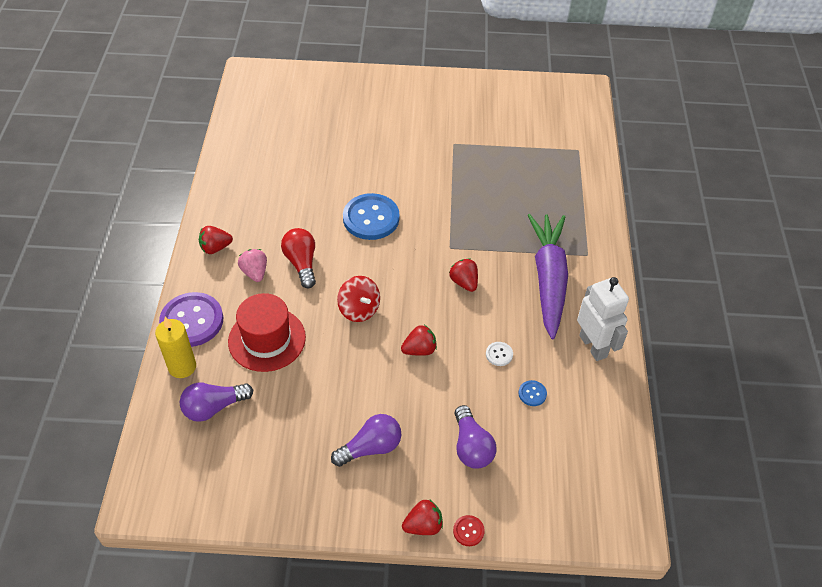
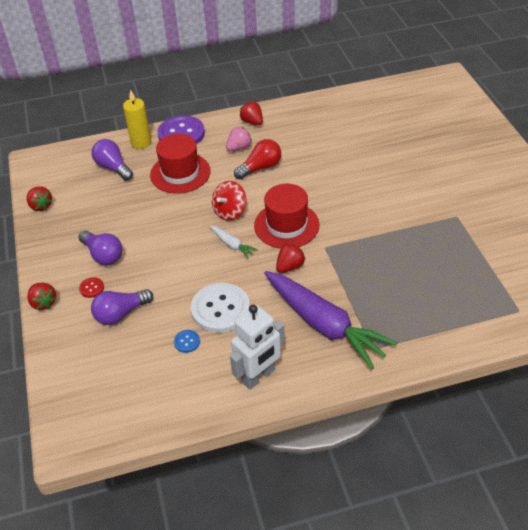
camera: 75 degrees right, 5 degrees down
(371, 218) = (330, 190): blue button -> none
(404, 268) = (286, 225): none -> red hat
(411, 321) = (232, 245): none -> white carrot
(419, 350) = (204, 257): red strawberry -> red strawberry (41, 206)
(468, 531) = (44, 331): red button -> red button (91, 288)
(499, 354) = (220, 309): white button -> white button, size x2.32
(548, 279) = (324, 324): purple carrot -> purple carrot turned 60 degrees clockwise

